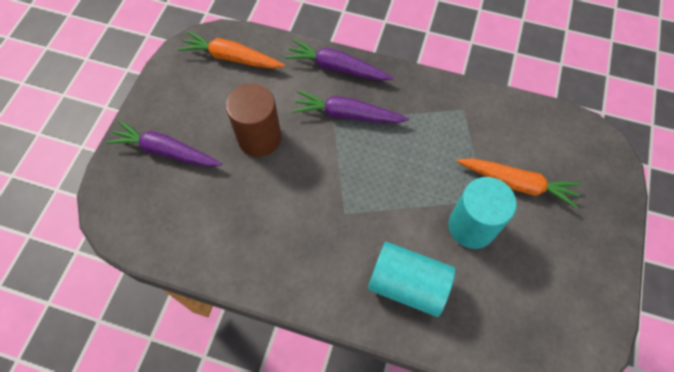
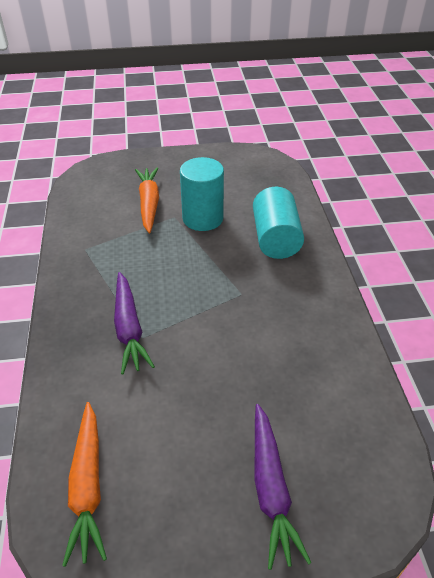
camera: 115 degrees left, 20 degrees down
(259, 138) = (198, 395): brown cylinder -> none
(337, 67) = (65, 360): purple carrot -> none

